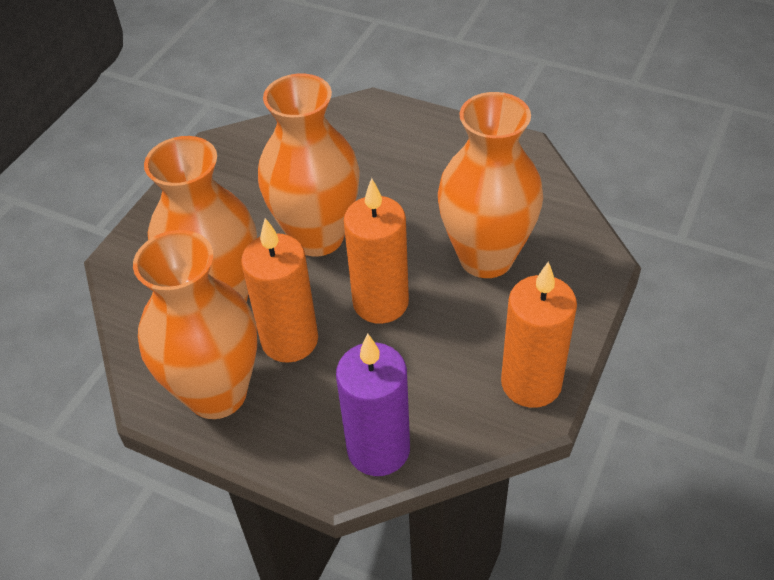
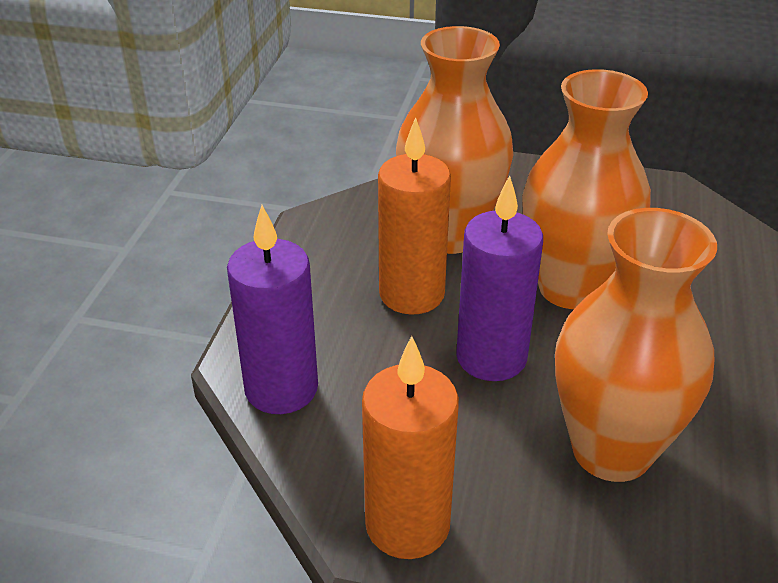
camera: 75 degrees right, 10 degrees down
(217, 393) = (330, 258): orange vase -> none
(380, 302) = (491, 357): orange candle -> purple candle

